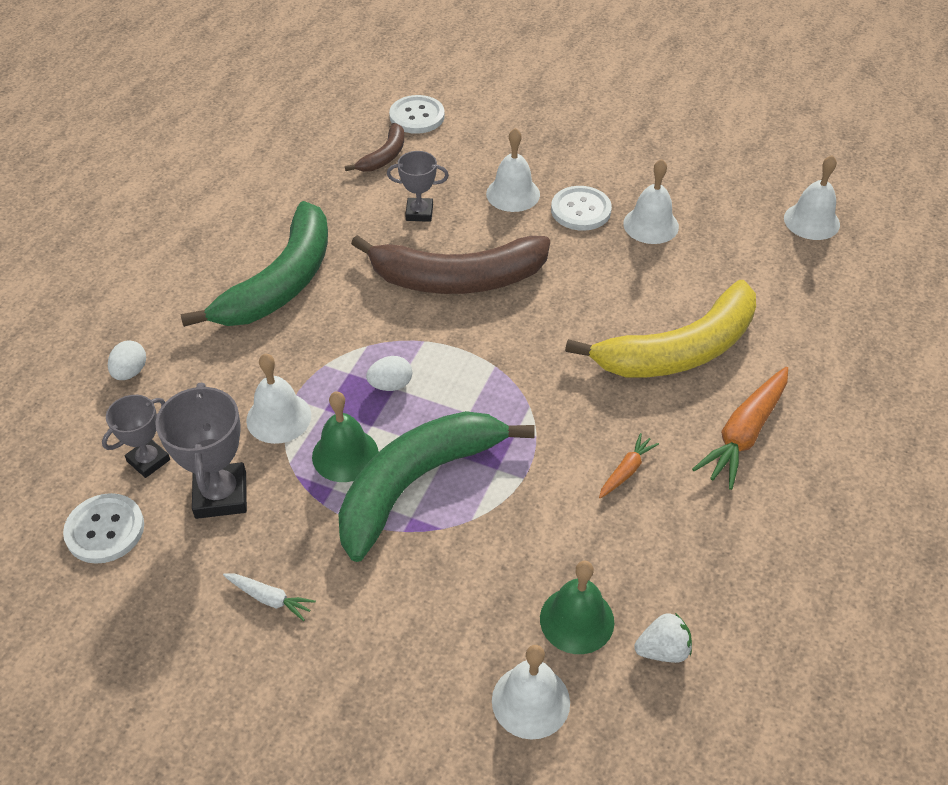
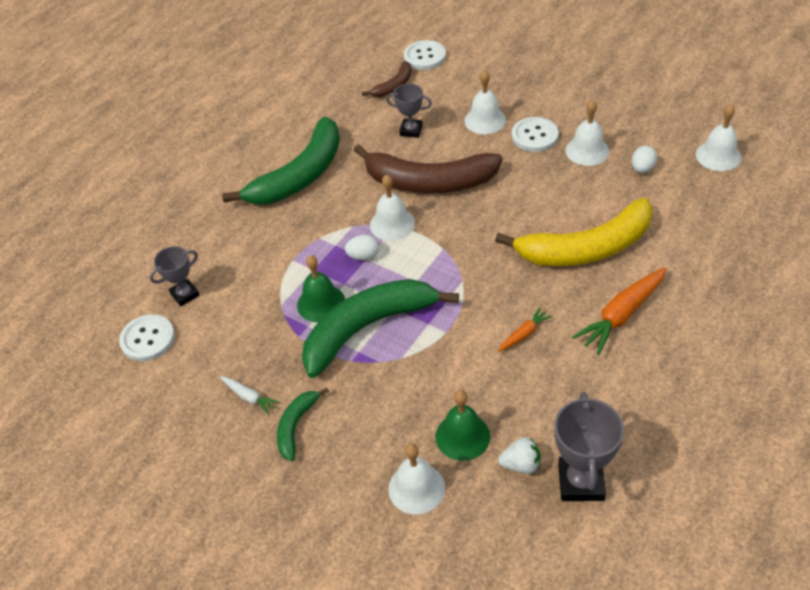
camera: 15 degrees right, 0 degrees up
(130, 372) = (183, 232): white egg -> white egg (642, 169)
(220, 495) = (229, 323): grey trophy -> grey trophy (581, 482)
(278, 417) = (279, 272): white bell -> white bell (392, 224)
(345, 632) = (296, 426): none -> green banana

